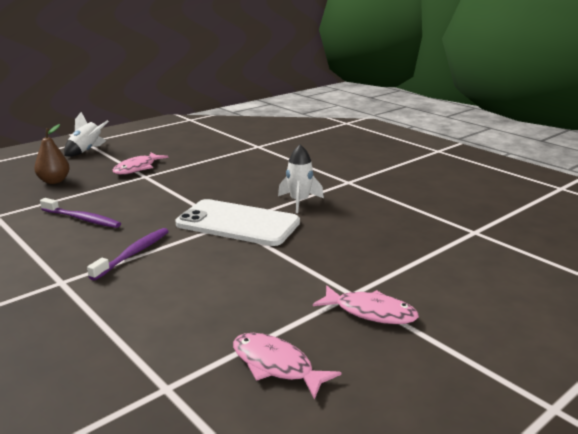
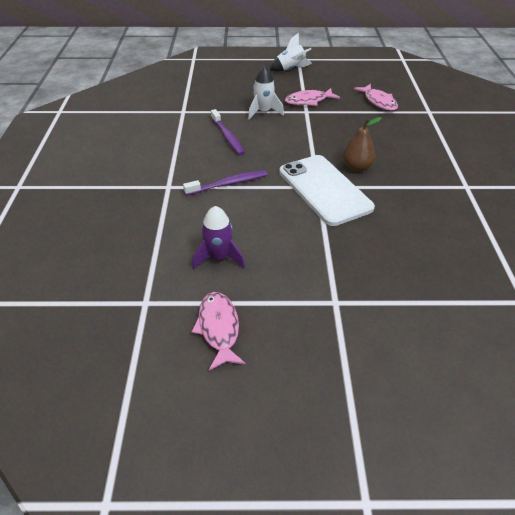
camera: 40 degrees right, 20 degrees up
(54, 181) = (243, 93): brown pear -> brown pear (357, 167)
(201, 313) = (218, 257): none -> purple rocket
(299, 202) = (396, 189): white rocket -> white rocket (263, 112)
(370, 312) = (329, 327): pink fish -> pink fish (378, 102)

